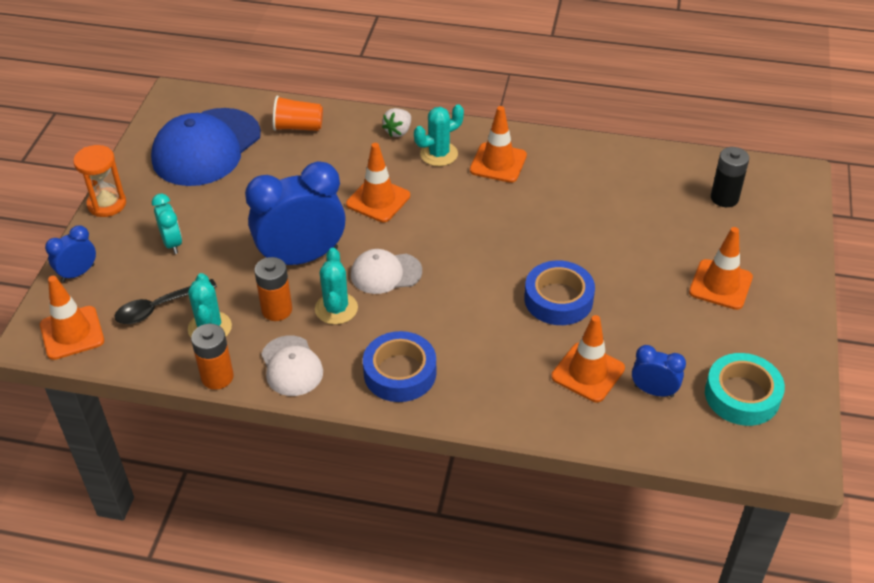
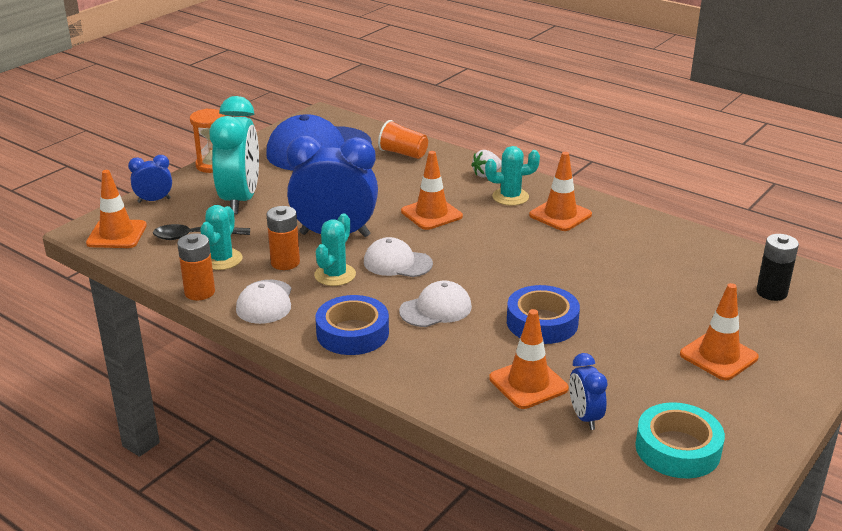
camera: 25 degrees right, 15 degrees down
(172, 243) = (240, 200): turquoise clock -> turquoise clock, size x2.07
(457, 317) = (436, 309): none -> white cap
(653, 391) = (584, 417): blue clock -> blue clock turned 150 degrees counterclockwise

